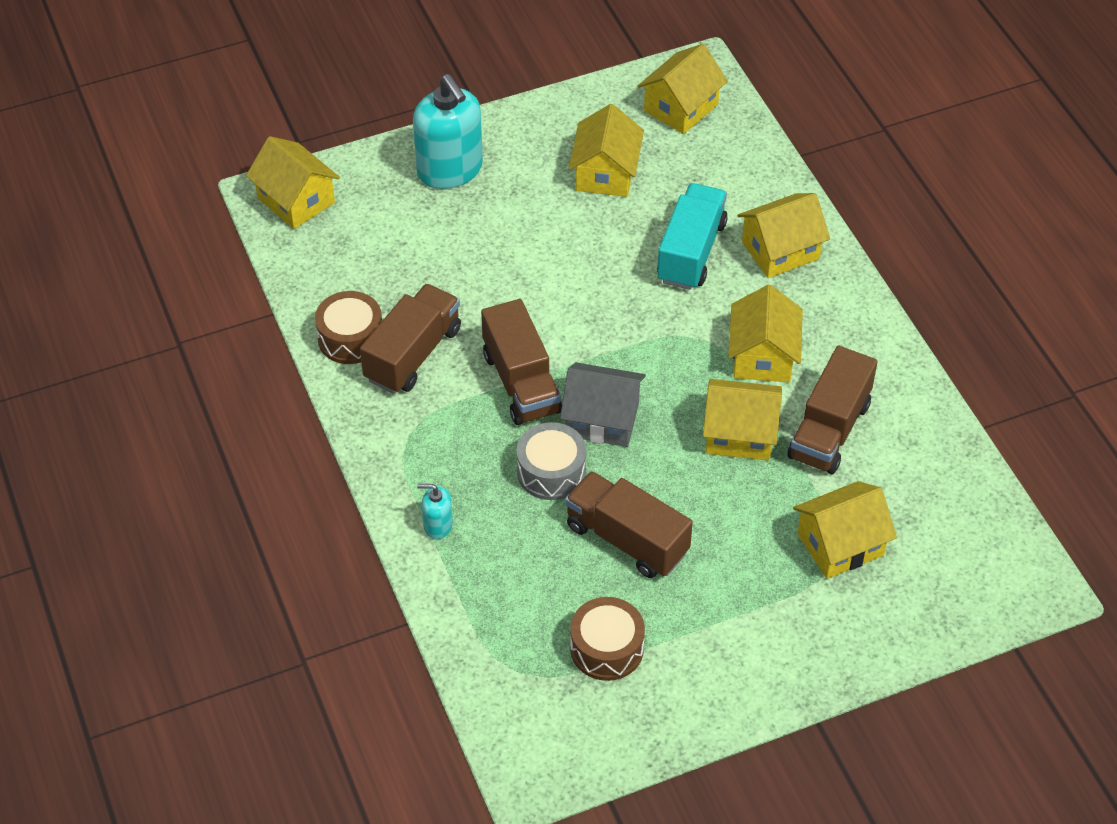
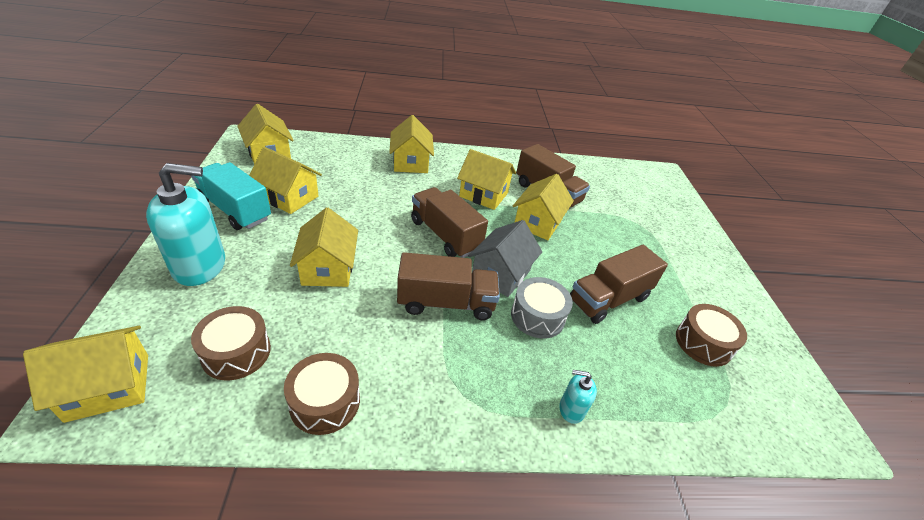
camera: 75 degrees left, 10 degrees down
(367, 255) = (236, 352): none -> brown drum
(413, 354) = (376, 360): brown truck -> brown truck (445, 235)
(438, 525) = (571, 409): turquoise soap dispenser -> turquoise soap dispenser turned 75 degrees clockwise
(691, 252) = (386, 190): turquoise truck -> turquoise truck (235, 210)
(840, 544) = (628, 217): yellow house -> yellow house (328, 268)

